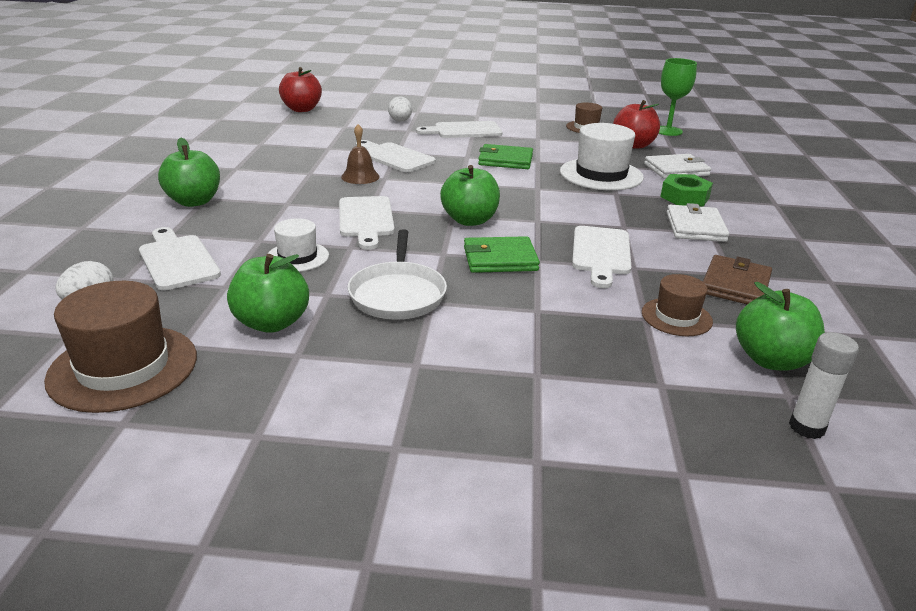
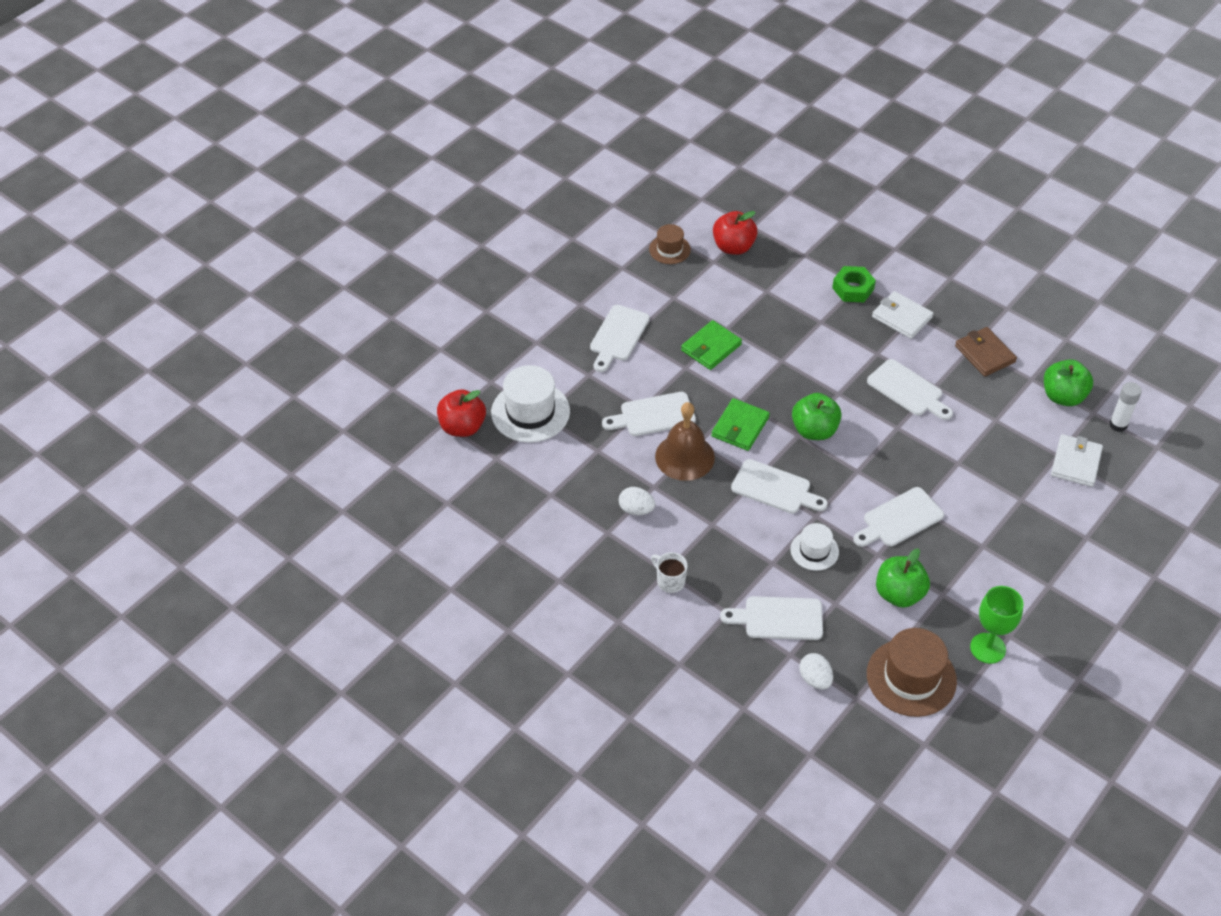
camera: 55 degrees left, 20 degrees up
(194, 201) = (670, 581): green apple -> white mug
(360, 176) = (684, 457): brown bell -> brown bell, size x1.66
(398, 294) = (899, 519): white pan -> white cutting board
(400, 121) = (557, 368): white egg -> white egg (636, 510)
(500, 259) = (883, 445): green wallet -> green wallet (740, 427)
(601, 174) = (781, 307): white hat -> white hat (530, 412)
(668, 131) = (716, 203): green goblet -> green goblet (987, 648)
(676, 170) = (801, 258): white wallet -> white wallet (1076, 463)
(676, 317) = (1002, 405): brown hat -> none

